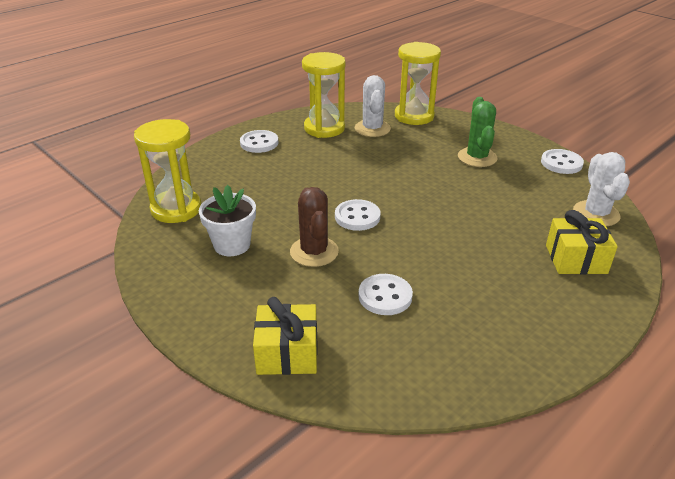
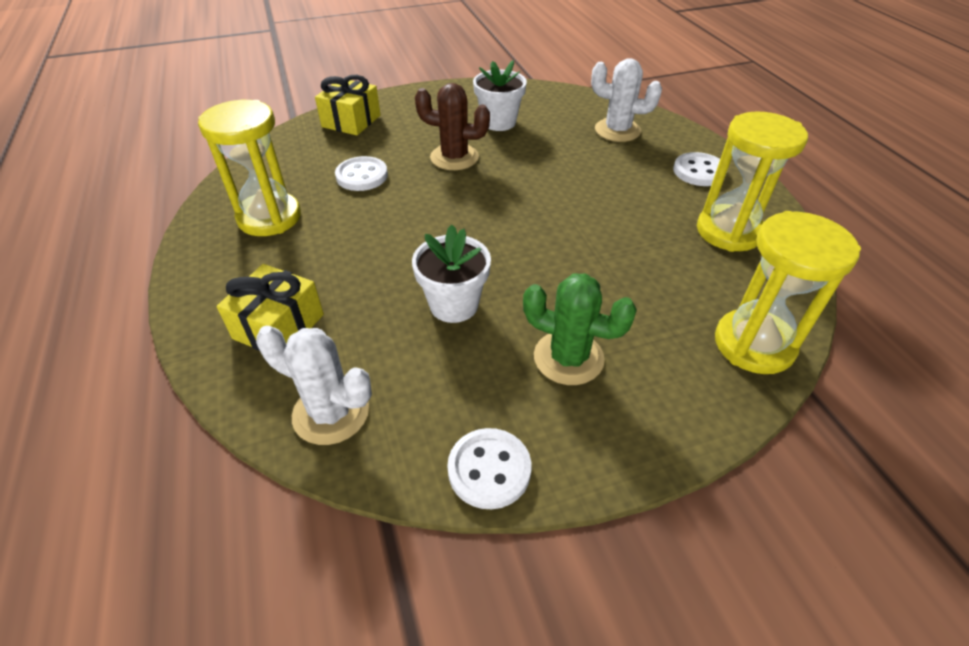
camera: 115 degrees right, 10 degrees up
(176, 209) = (576, 106): yellow hourglass -> yellow hourglass (269, 217)
(357, 217) = (491, 196): white button -> none
(372, 129) = (714, 277): white cactus -> white cactus (617, 130)
(481, 200) = (454, 305): none -> white flower pot

